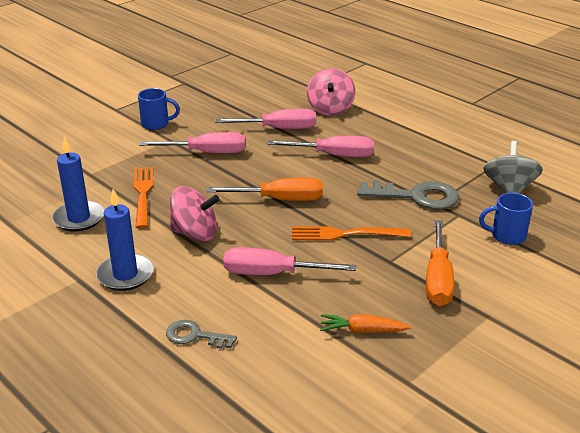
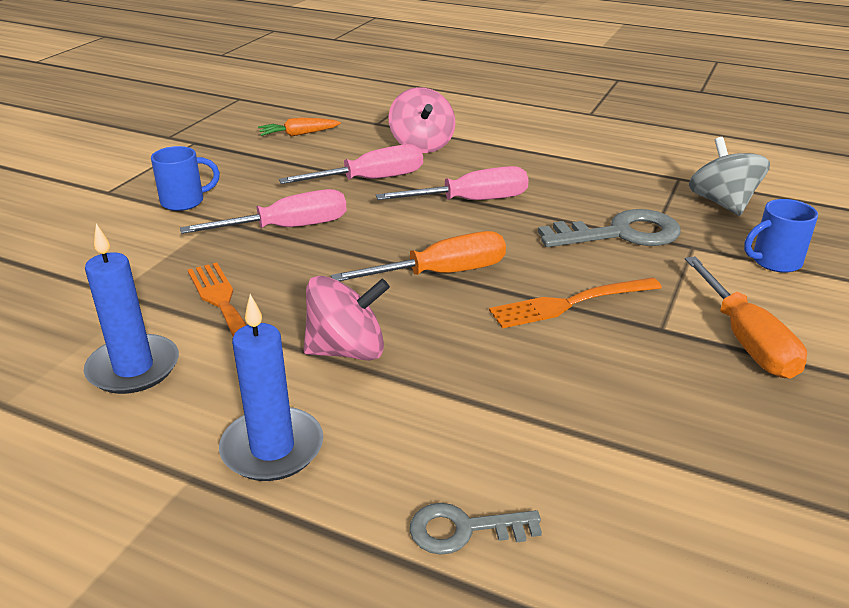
camera: 20 degrees left, 0 degrees up
(271, 273) = (510, 387): pink screwdriver -> none
(362, 330) = (714, 445): orange carrot -> orange carrot (298, 134)

